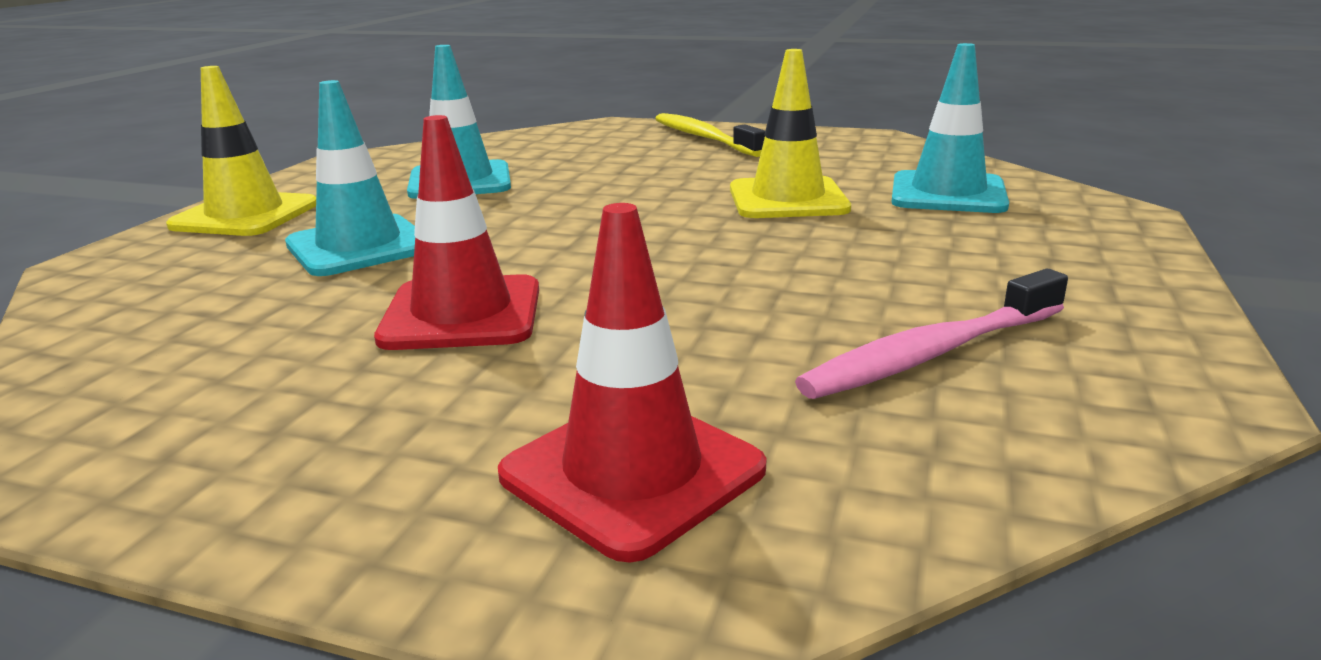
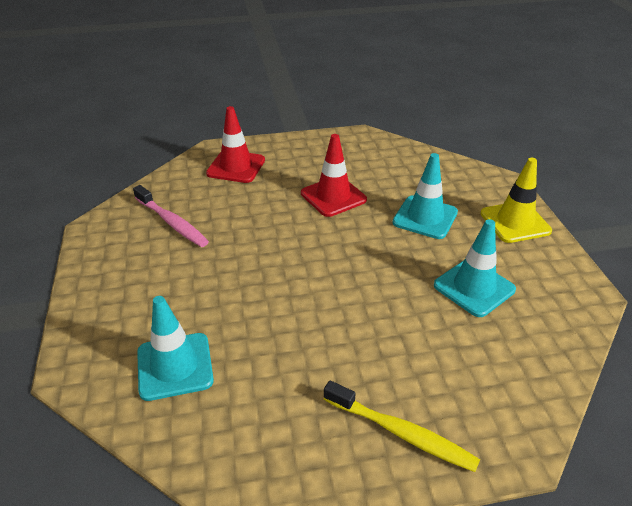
camera: 150 degrees right, 15 degrees up
(788, 199) = (269, 325): yellow traffic cone -> none
(931, 353) = (172, 222): pink toothbrush -> pink toothbrush turned 105 degrees clockwise

